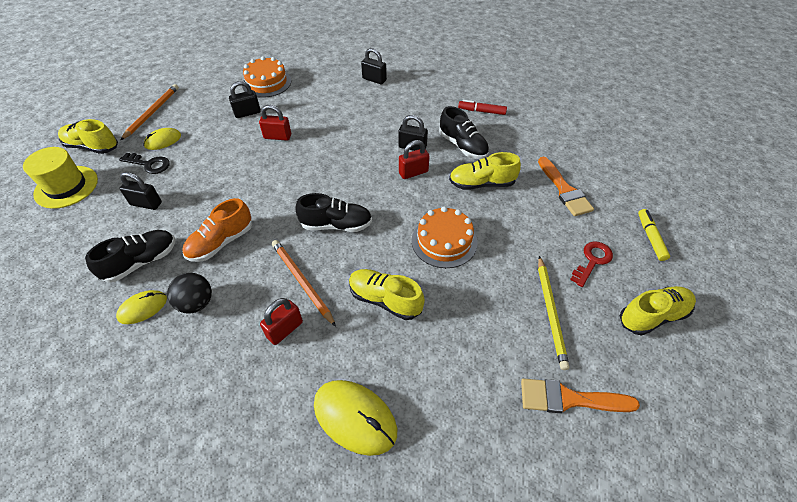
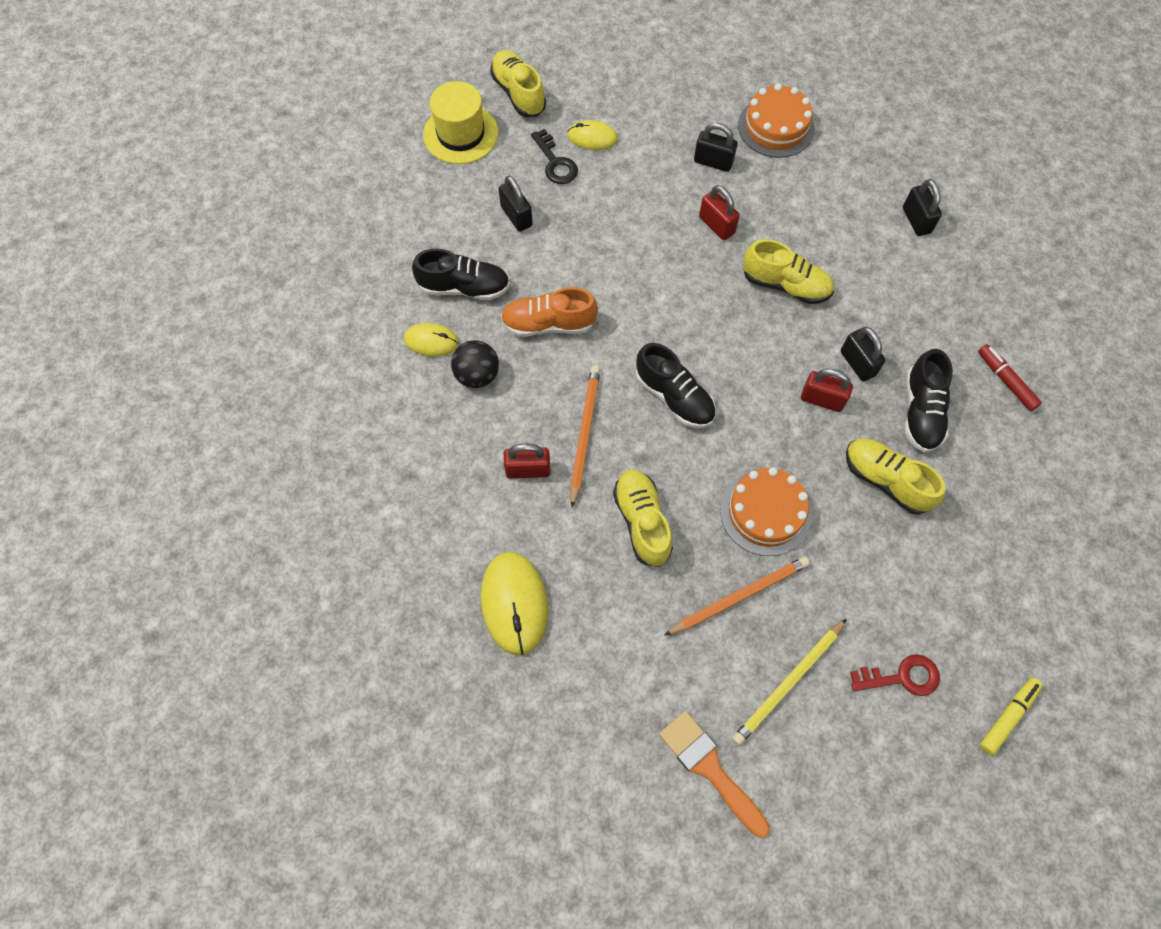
camera: 45 degrees right, 15 degrees up
(152, 112) = (611, 83): orange pencil -> orange pencil (739, 596)
(564, 190) = (978, 573): orange brush -> none
(652, 316) = (891, 786): yellow shoe -> yellow shoe (785, 285)

